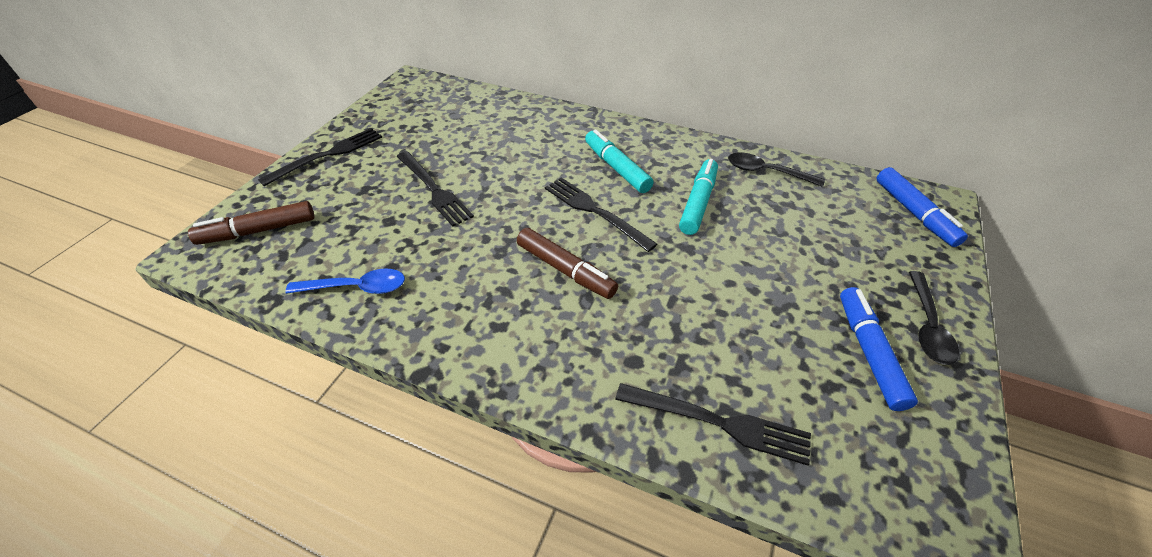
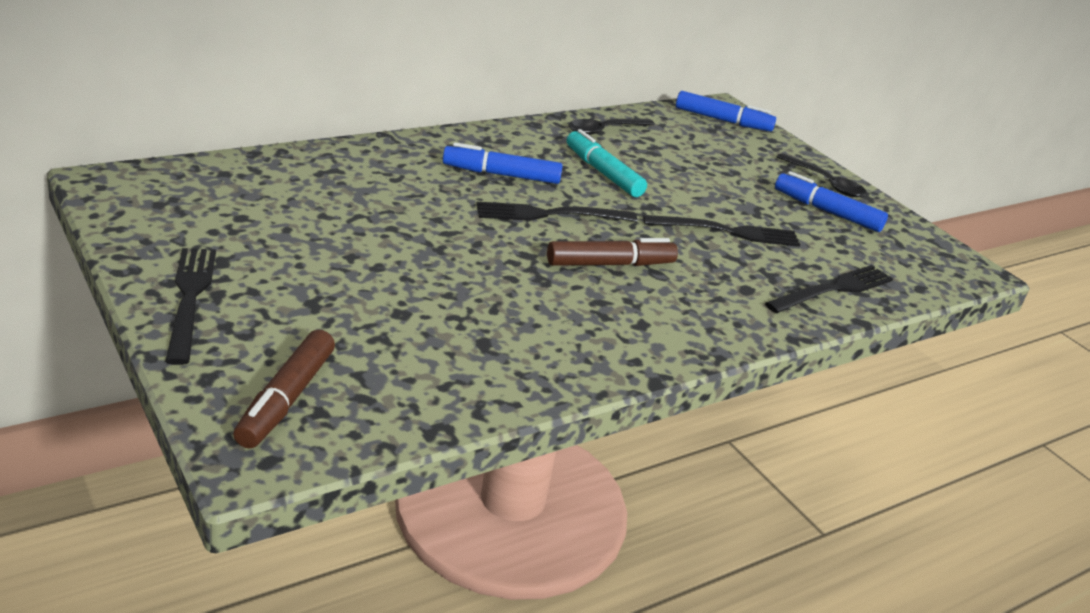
camera: 60 degrees left, 15 degrees down
(356, 287) = (491, 372): blue spoon -> none
(434, 190) = (385, 268): black fork -> black fork (727, 232)
(616, 168) = (501, 174): turquoise marker -> blue marker

